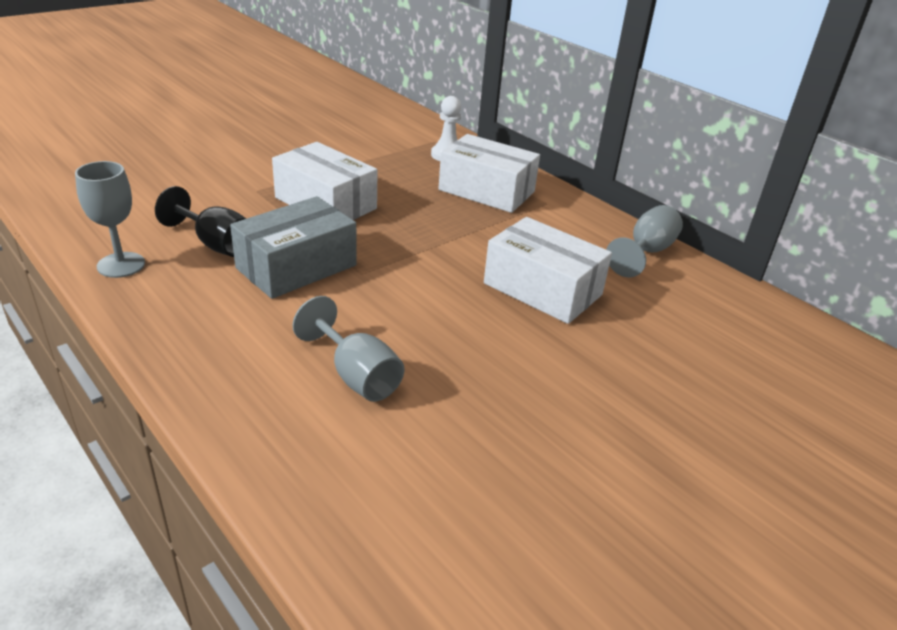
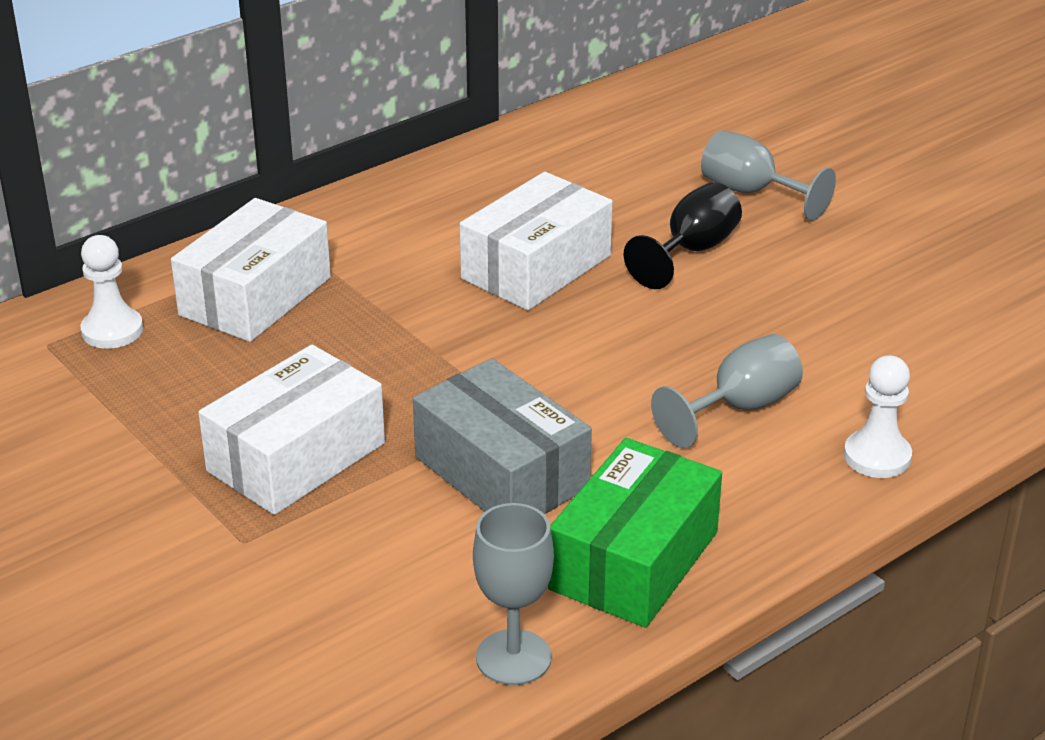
camera: 85 degrees left, 0 degrees up
(189, 312) = (634, 560): none -> green box
(216, 244) = (440, 563): black goblet -> black goblet (692, 251)
(276, 451) = (877, 456): none -> white pawn
(646, 252) = (438, 183): grey goblet -> grey goblet (751, 192)

